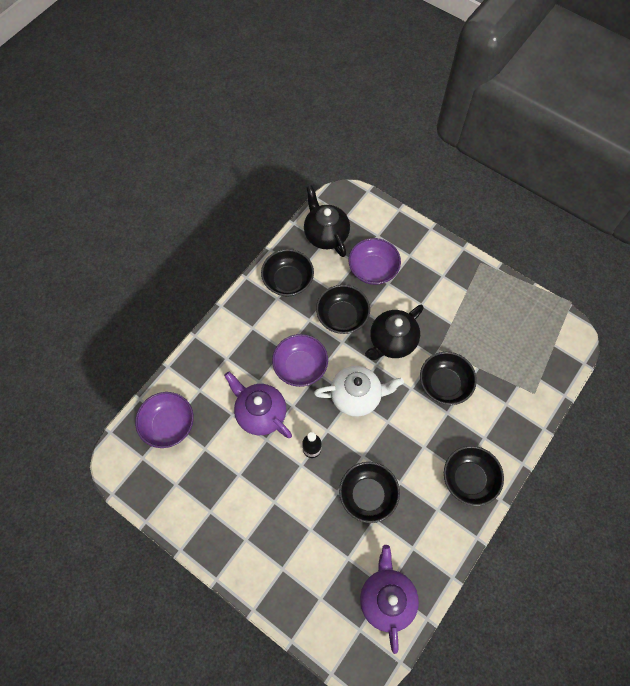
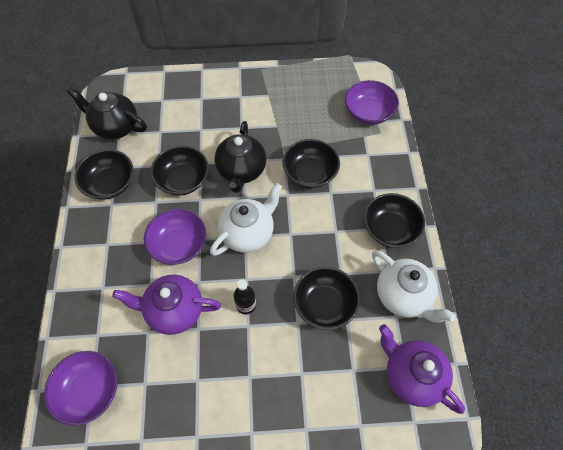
camera: 40 degrees left, 5 degrees down
(373, 269) = (179, 127): purple bowl -> purple bowl (368, 113)
(432, 538) = (403, 296): none -> white teapot

